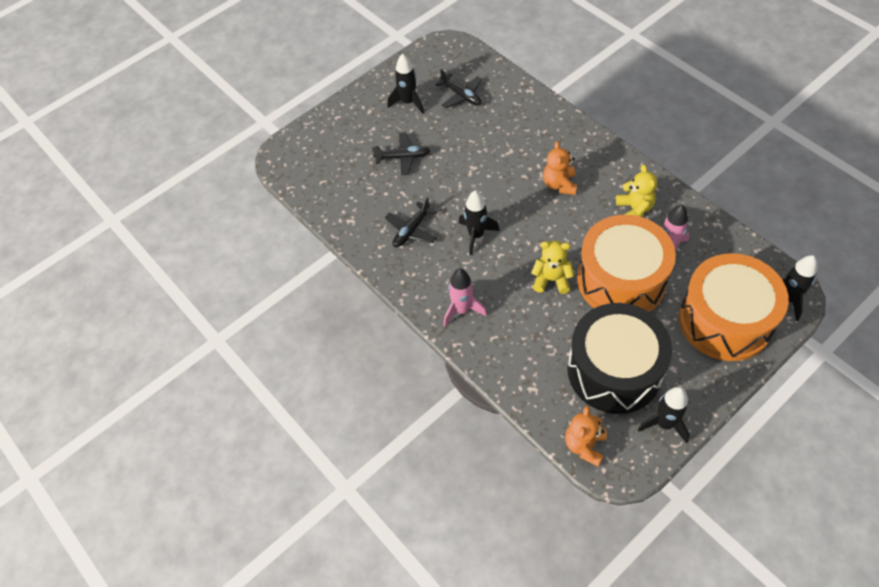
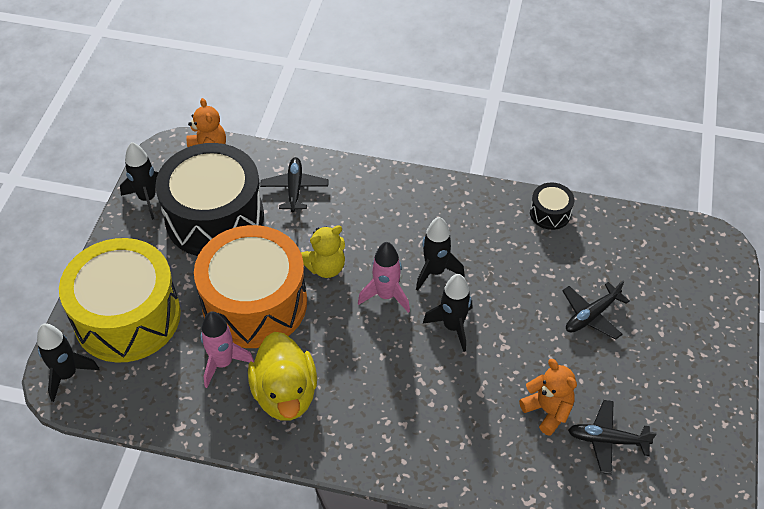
camera: 140 degrees right, 5 degrees down
(360, 233) = (550, 213): none -> black drum
(408, 102) = (659, 391): black rocket -> black rocket (452, 327)
(411, 230) = (504, 242): black plane -> black plane (294, 188)
(462, 310) = (390, 197): pink rocket -> pink rocket (386, 295)
(559, 184) = (391, 379): orange teddy bear -> orange teddy bear (547, 410)
(634, 209) = (285, 394): yellow teddy bear -> yellow duck
(725, 320) = (127, 317): orange drum -> yellow drum

